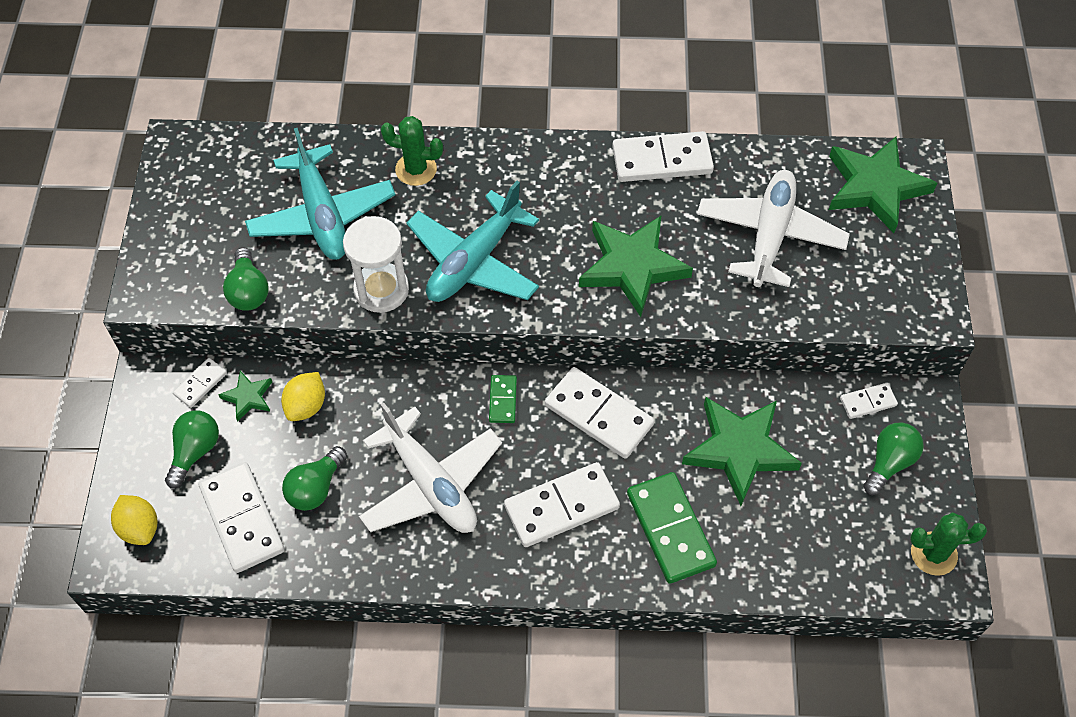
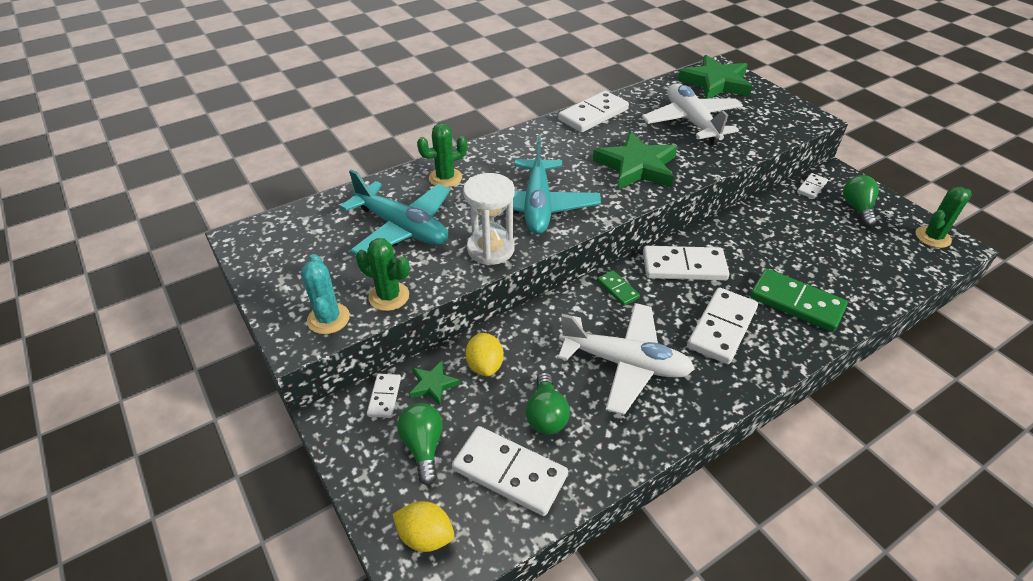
camera: 35 degrees left, 15 degrees down
(182, 285) = (328, 319): none -> turquoise cactus
(248, 291) = (389, 296): green light bulb -> green cactus
(739, 450) = (780, 242): green star -> none

